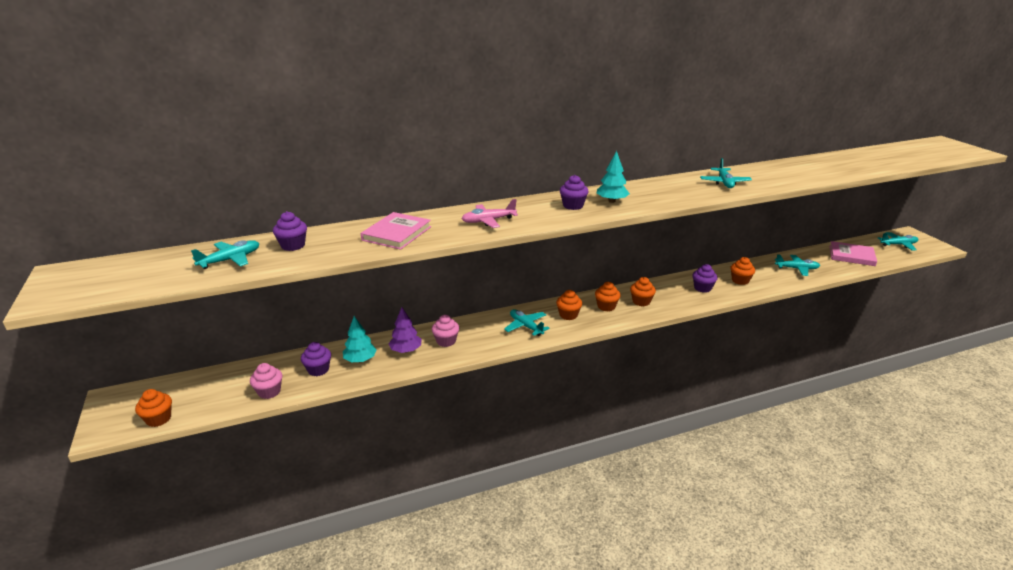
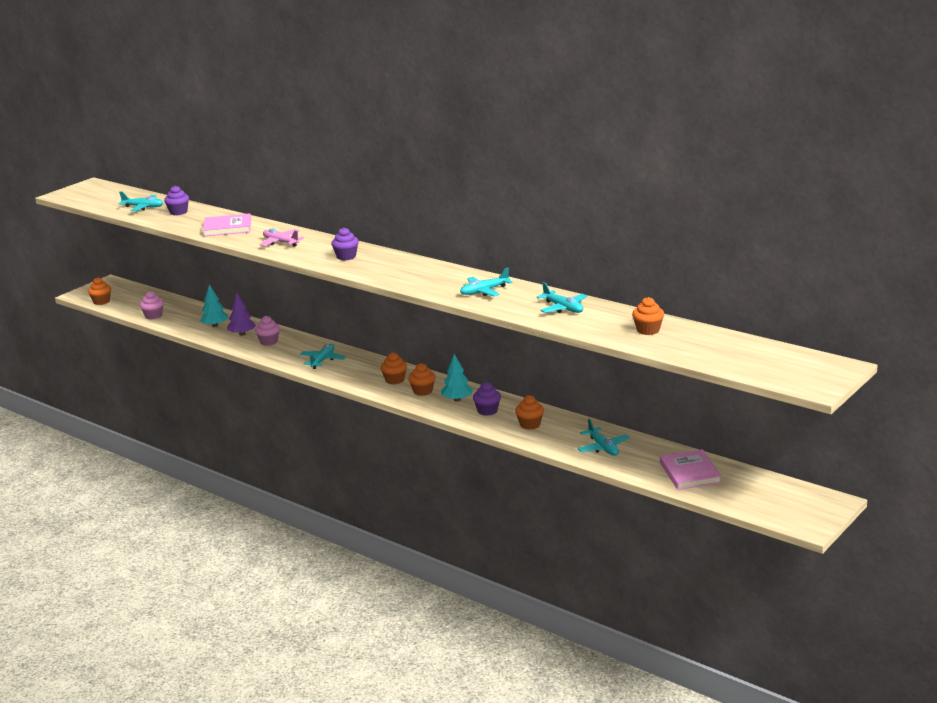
camera: 60 degrees right, 5 degrees down
(318, 370) = (190, 319): purple cupcake -> none
(568, 315) = (361, 370): orange cupcake -> orange cupcake (648, 330)
(611, 201) = (374, 265): turquoise tree -> turquoise tree (457, 399)
(898, 245) = (775, 497): turquoise plane -> turquoise plane (563, 308)

